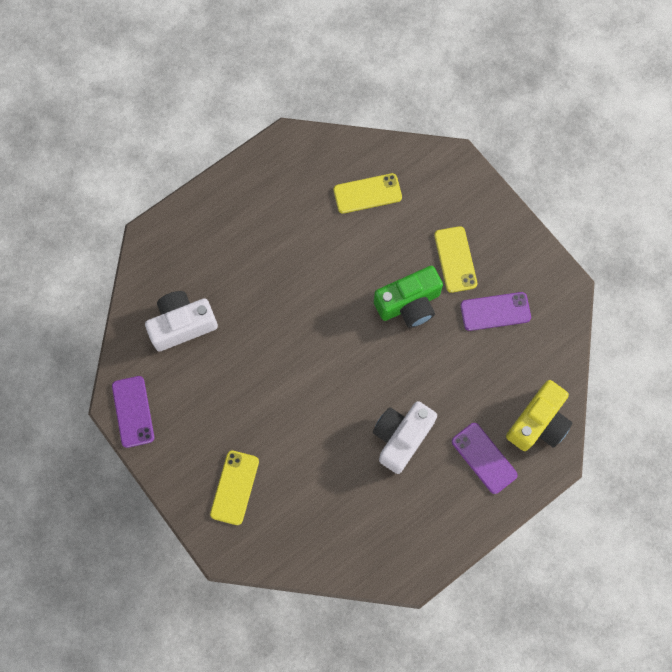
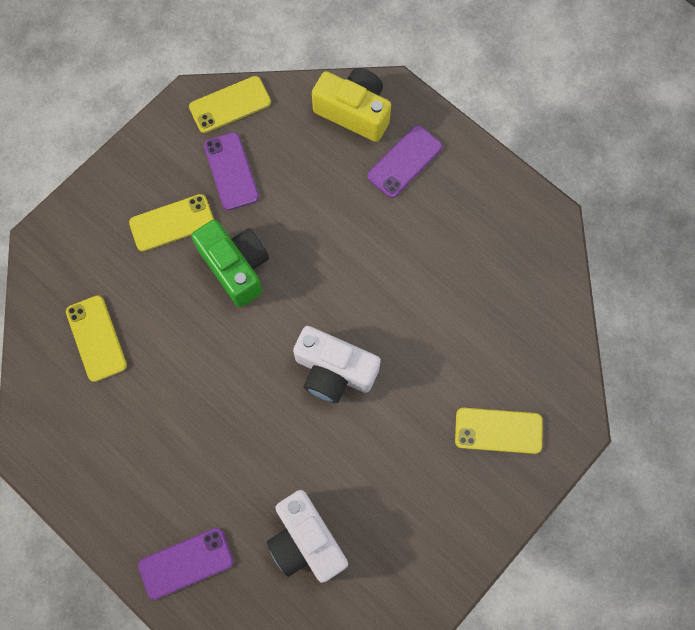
camera: 100 degrees left, 0 degrees up
(133, 411) = (432, 580): purple phone -> purple phone (186, 563)
(401, 437) = (399, 251): white camera -> white camera (334, 371)
(558, 319) = (230, 105): none -> yellow phone

